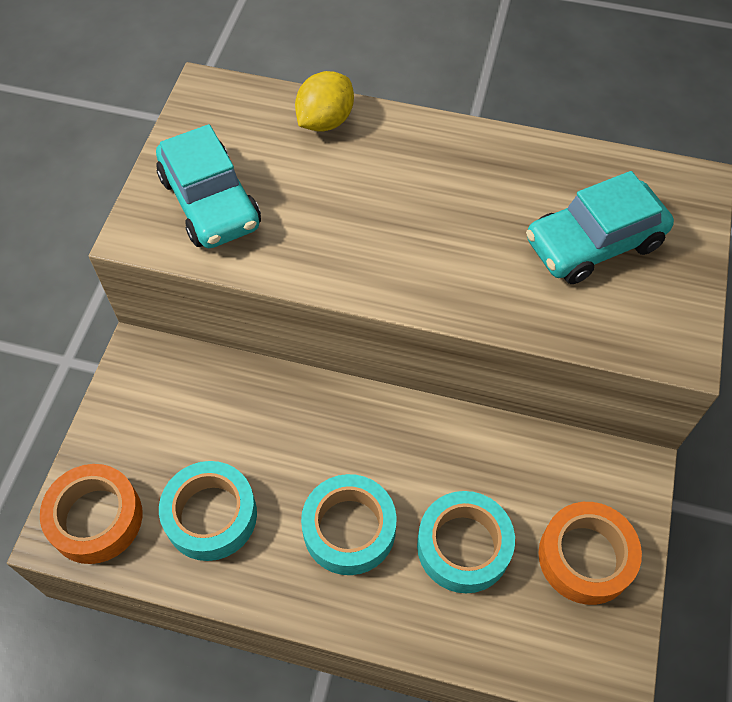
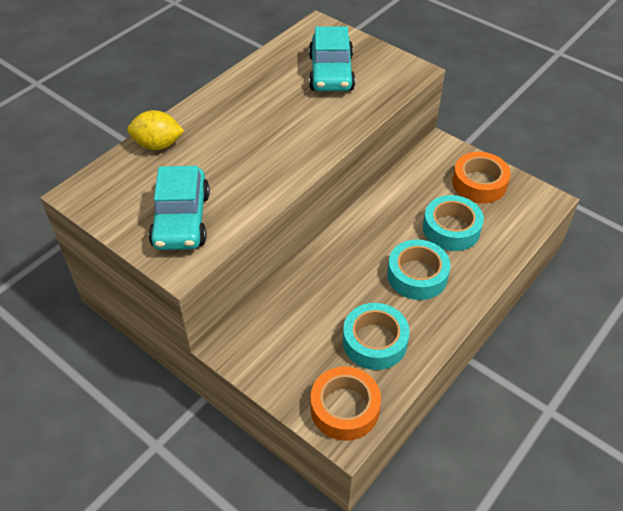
camera: 65 degrees left, 10 degrees down
(210, 202) = (181, 220): turquoise car -> turquoise car turned 90 degrees clockwise
(325, 121) = (158, 145): yellow lemon -> yellow lemon turned 60 degrees counterclockwise

